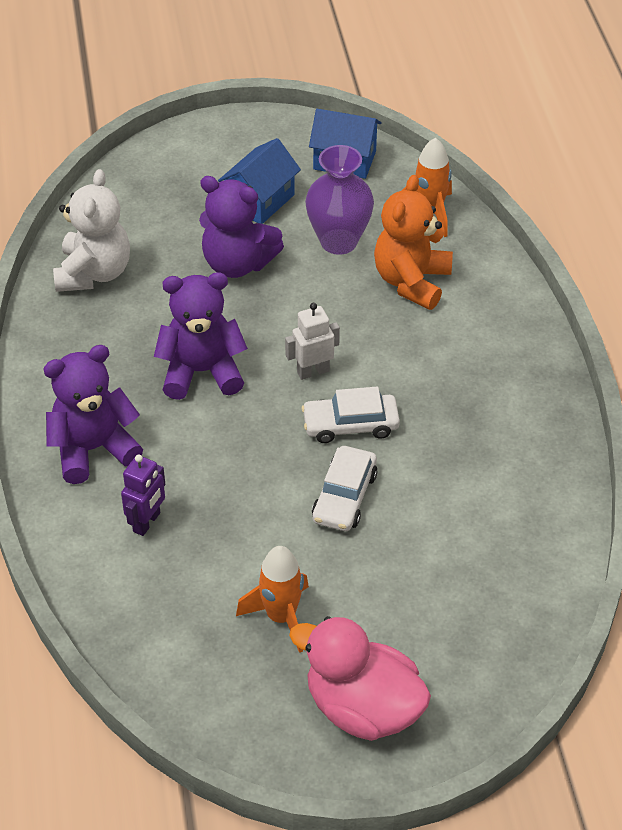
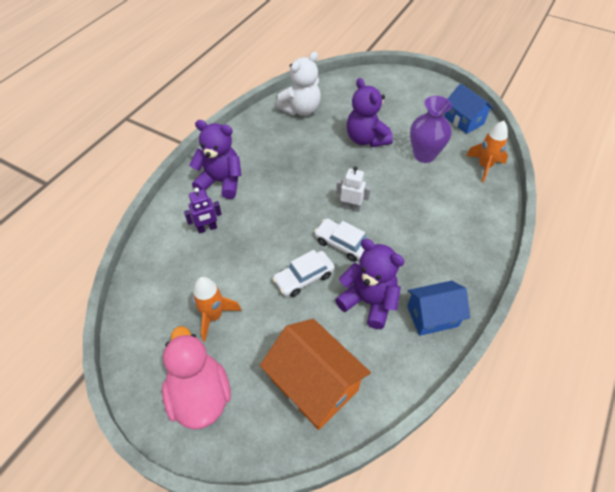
camera: 40 degrees right, 5 degrees up
(202, 372) = (301, 177): purple teddy bear -> purple teddy bear (368, 301)
(260, 201) = (404, 118): blue house -> blue house (432, 316)
(411, 281) = (442, 194): orange teddy bear -> none
(479, 602) = (314, 384): none -> orange house

